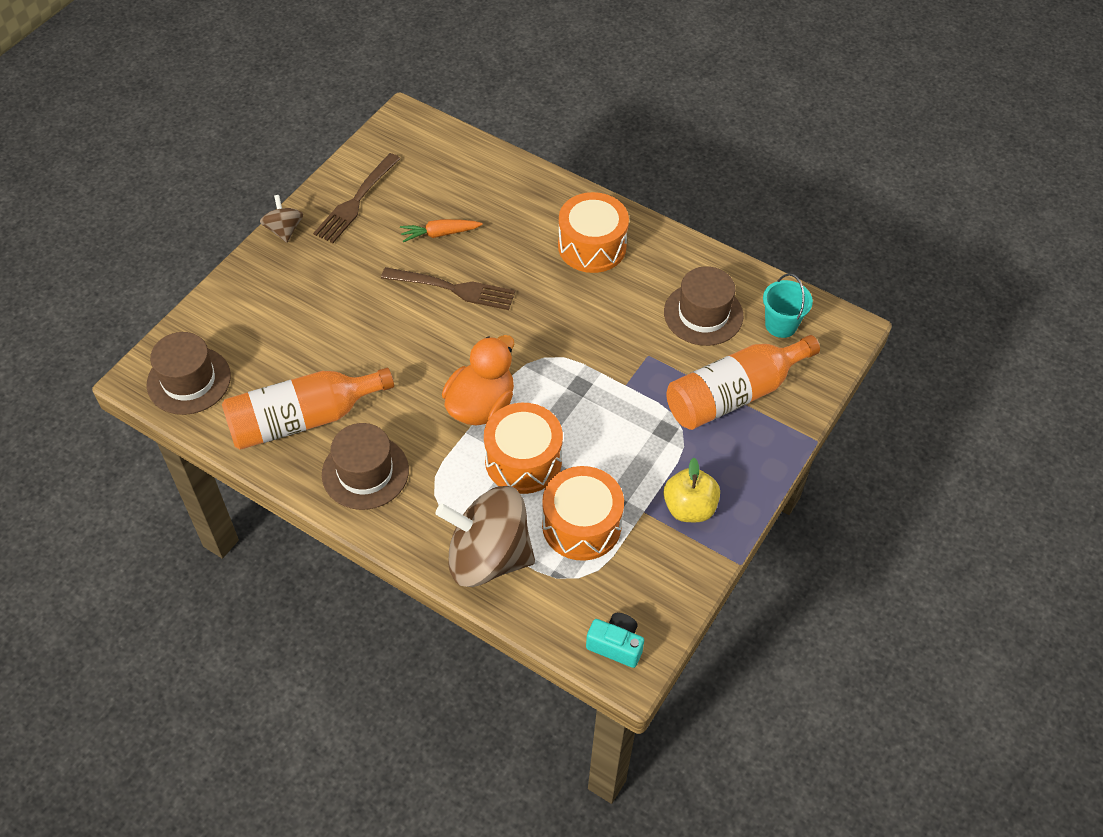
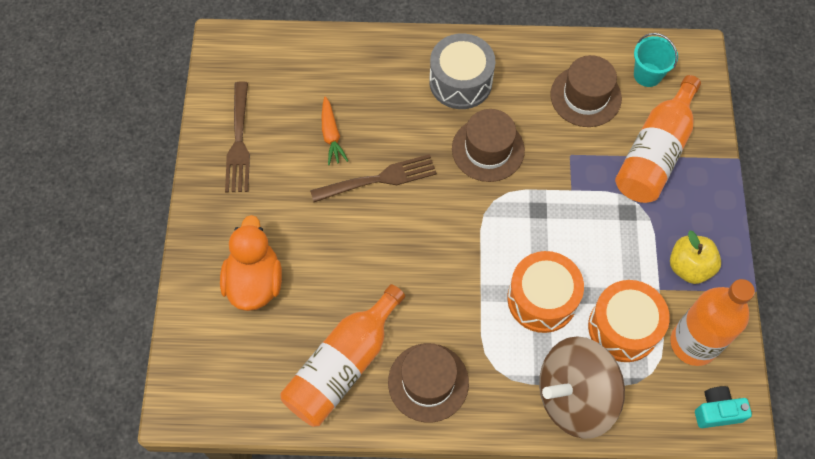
camera: 30 degrees left, 10 degrees up
(189, 380) = (220, 387): brown hat -> brown hat (488, 149)
(284, 230) = (197, 201): brown spinning top -> none
(440, 234) = (331, 135): orange carrot -> orange carrot turned 60 degrees counterclockwise
(481, 405) = (476, 270): orange duck -> orange duck (255, 282)
(592, 246) = (460, 82): orange drum -> grey drum
(640, 575) = (693, 343): none -> orange bottle

